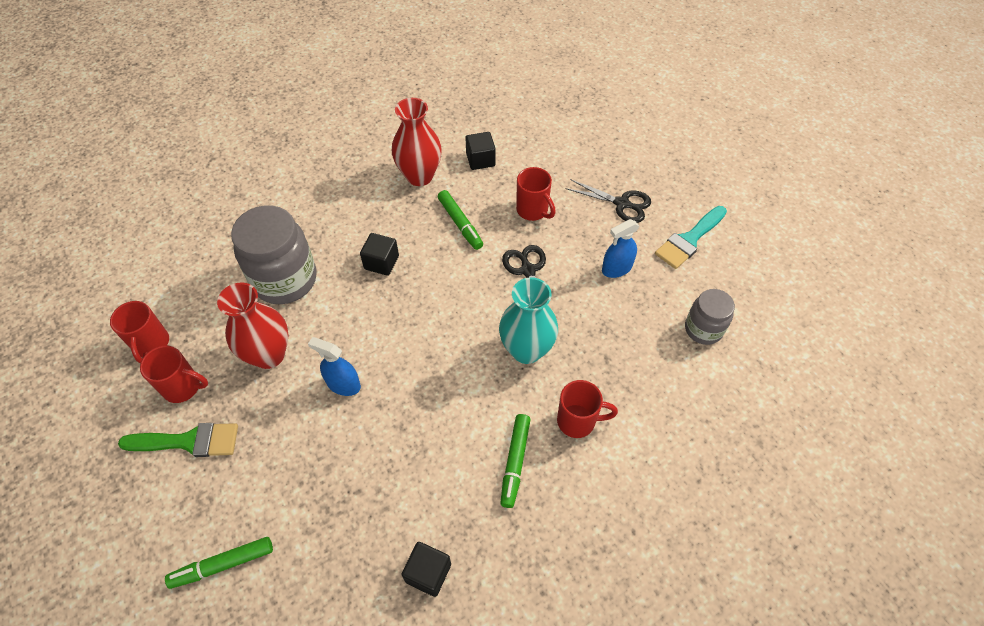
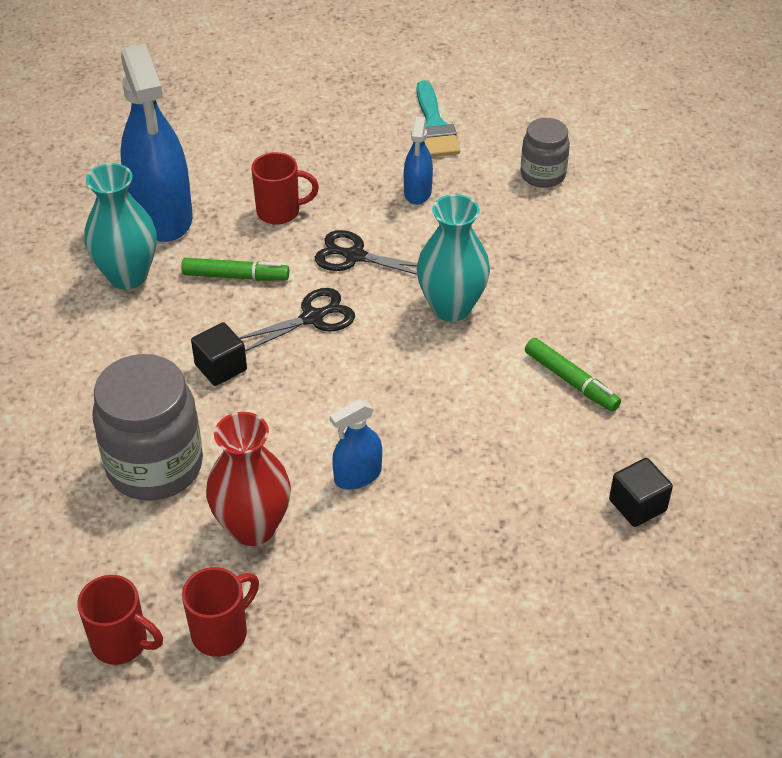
camera: 55 degrees left, 10 degrees down
(189, 441) = (306, 655): green brush -> none
(223, 564) = (496, 681): green marker -> none
(419, 176) = (128, 276): red vase -> turquoise vase
(480, 160) = (162, 215): black cube -> blue spray bottle
(578, 421) = (565, 312): red mug -> none
(622, 204) = (342, 145): black scissors -> black scissors (313, 317)

